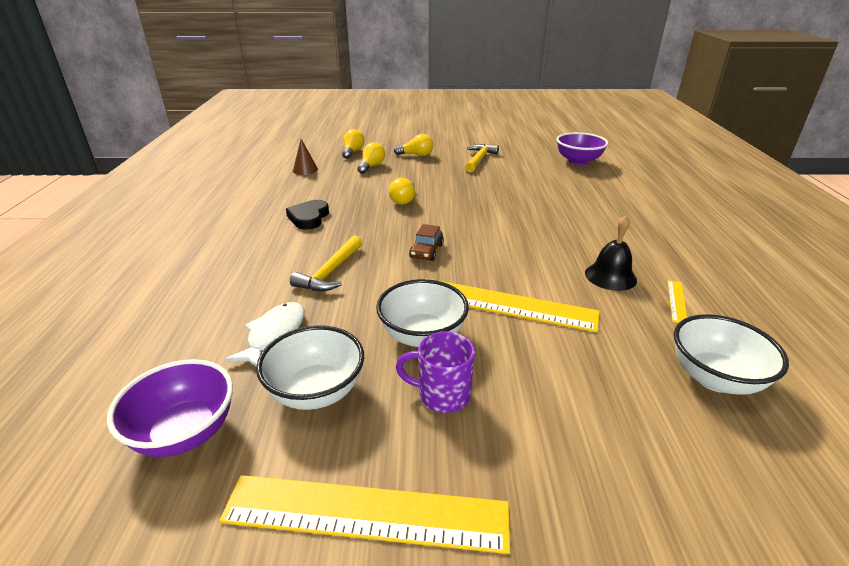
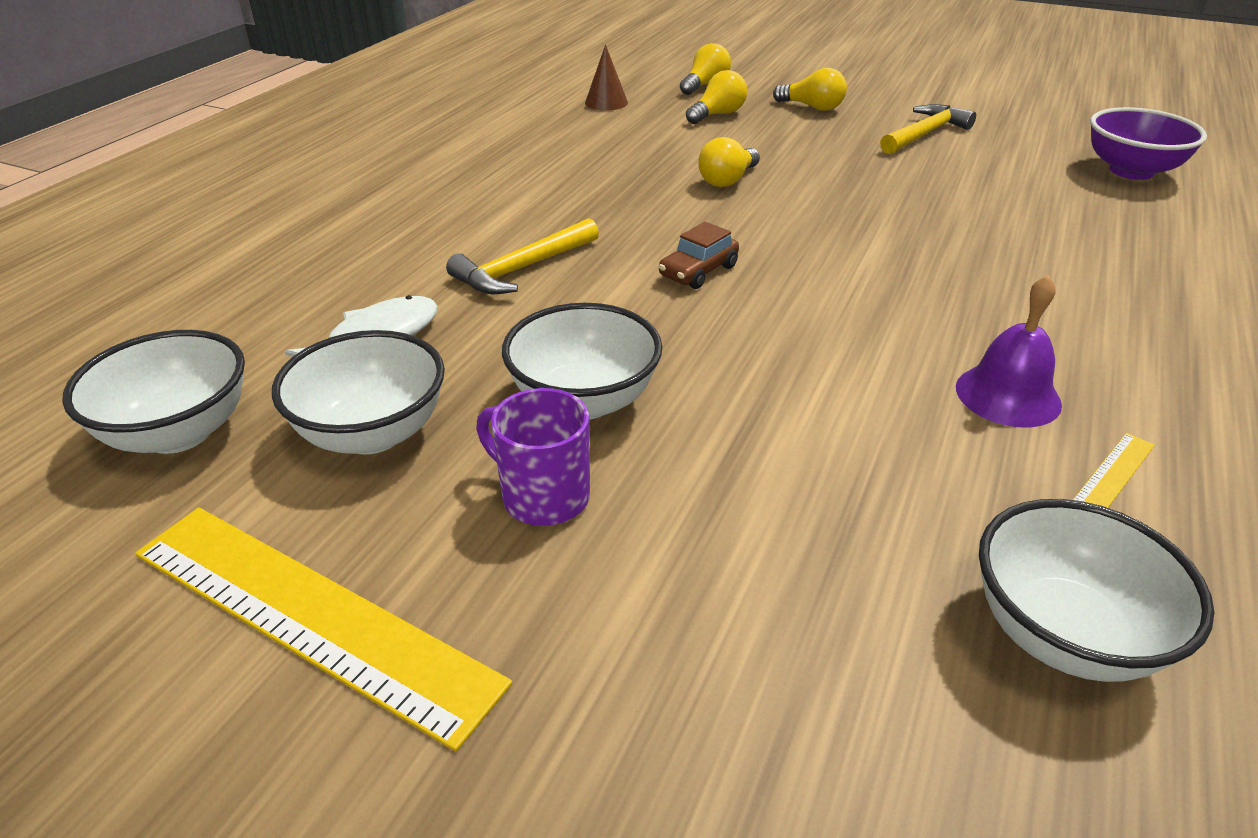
camera: 25 degrees right, 5 degrees up
(185, 432) = (178, 432): purple bowl -> white bowl
(309, 217) = (554, 179): black heart -> none
(505, 304) = (761, 390): yellow ruler -> none
(610, 276) = (1008, 395): black bell -> purple bell

